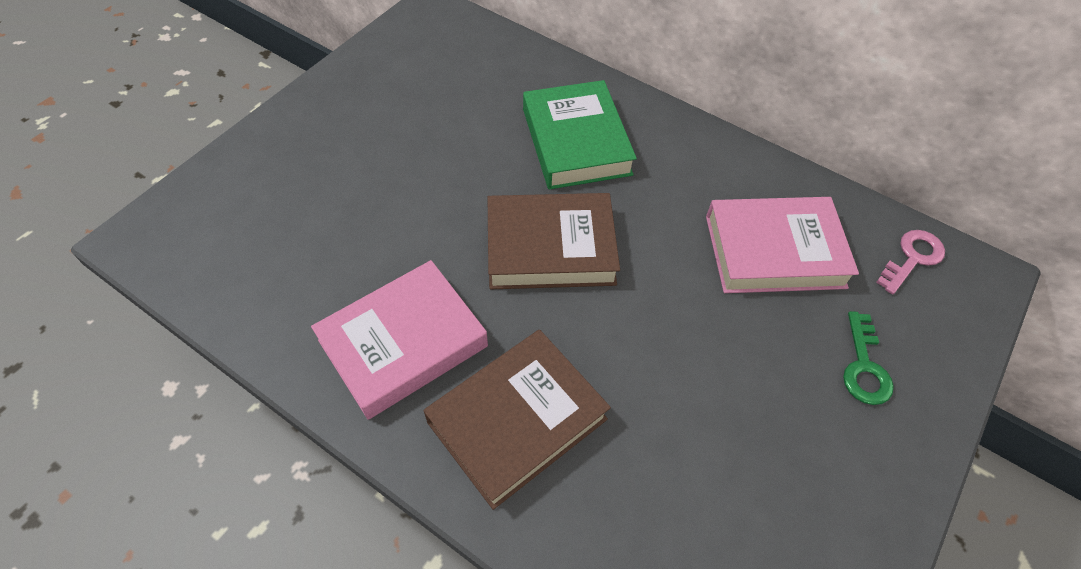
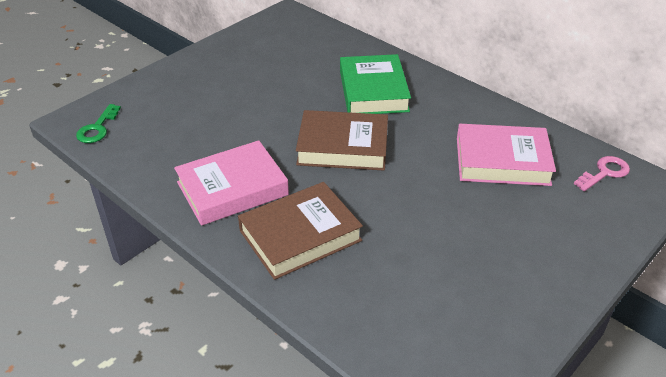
camera: 10 degrees right, 15 degrees down
(864, 367) = (553, 230): green key -> green key (97, 128)

